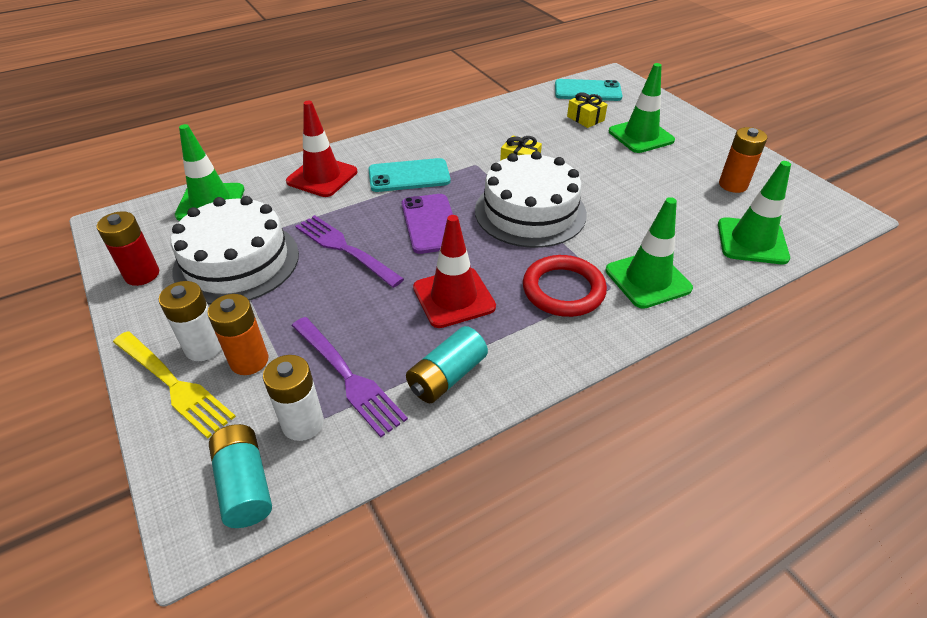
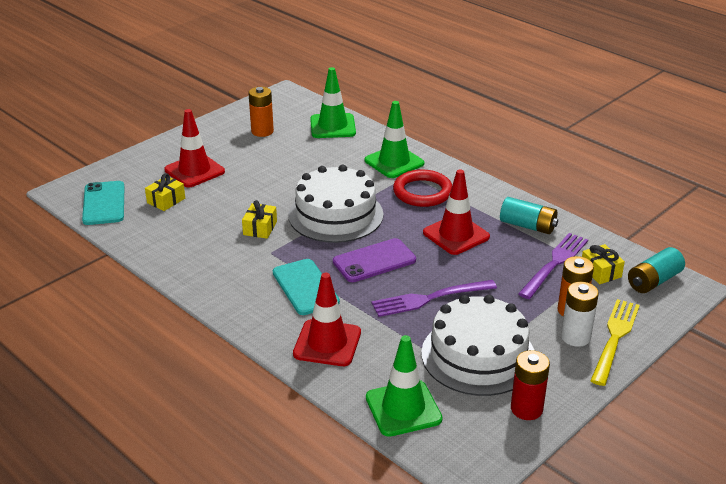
camera: 105 degrees left, 10 degrees down
(303, 423) = (600, 272): white battery -> yellow gift
(345, 249) = (429, 298): purple fork -> purple fork turned 45 degrees clockwise
(641, 136) = (194, 171): green traffic cone -> red traffic cone

